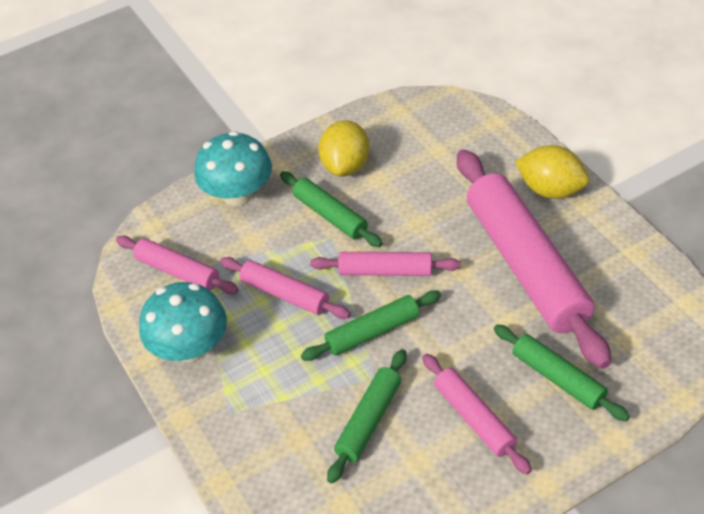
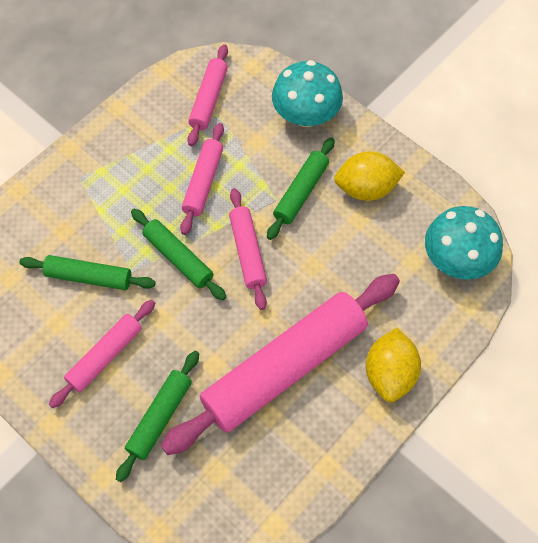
camera: 70 degrees right, 15 degrees up
(189, 347) = (134, 132): turquoise mushroom -> turquoise mushroom (456, 259)

